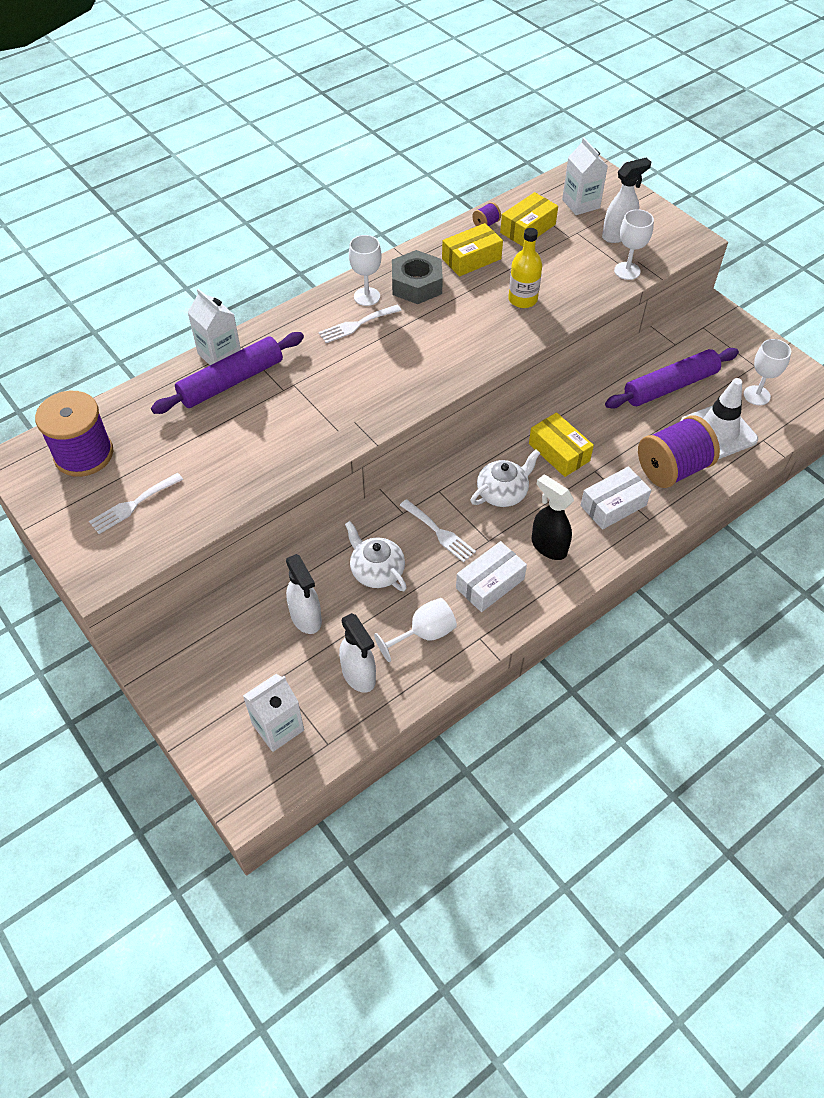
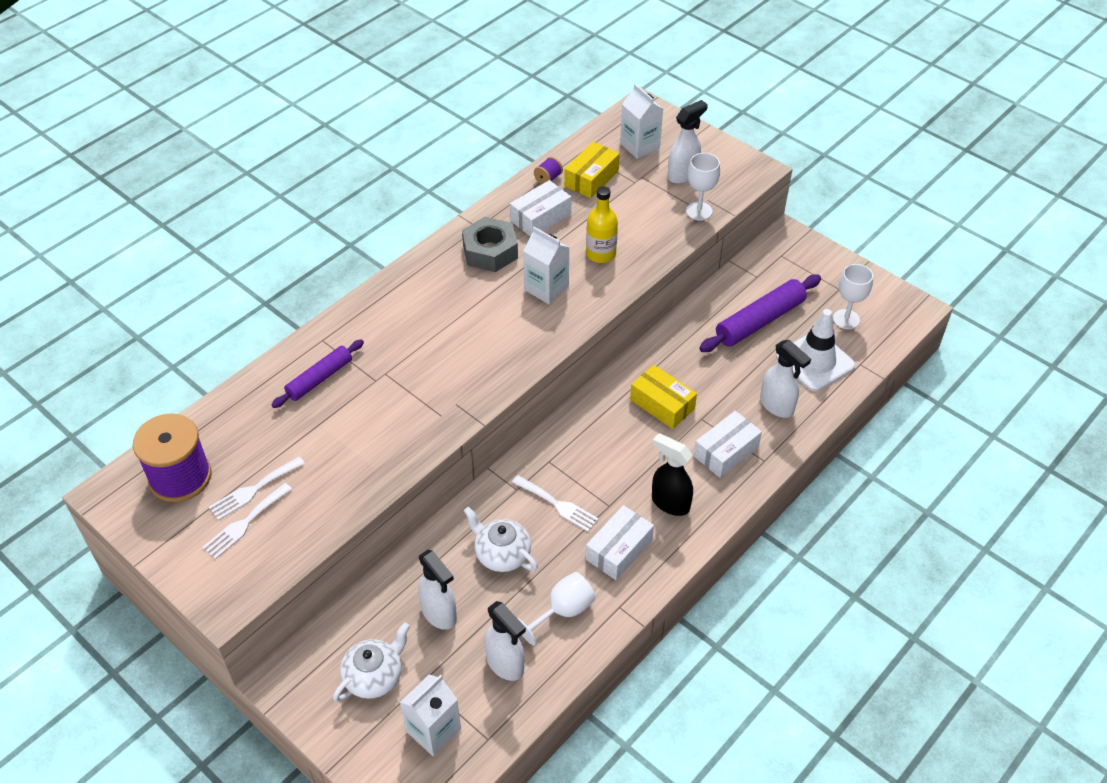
camera: 10 degrees left, 5 degrees down
(219, 355) = (301, 352): white carton -> white carton (546, 288)
(231, 381) = (320, 379): purple rolling pin -> purple rolling pin, size x0.65
(356, 325) = (437, 302): white fork -> white fork (253, 490)
(367, 296) = (441, 270): white goblet -> none
(471, 259) = (540, 217): yellow box -> white box
(503, 493) = (614, 454): white teapot -> white teapot (374, 676)
(672, 469) = (777, 406): purple spool -> white spray bottle

